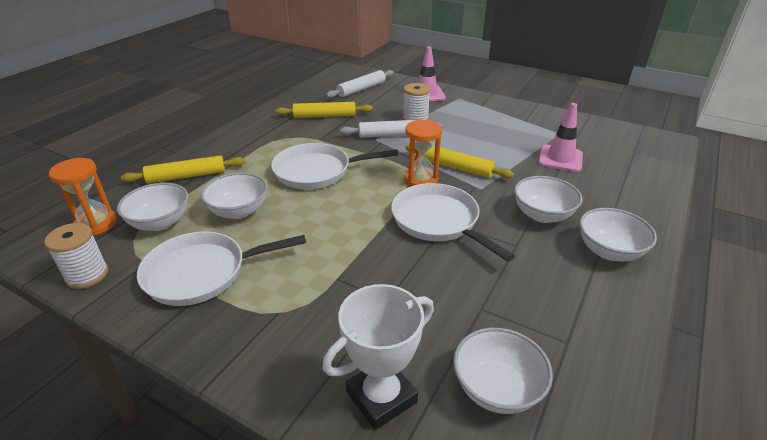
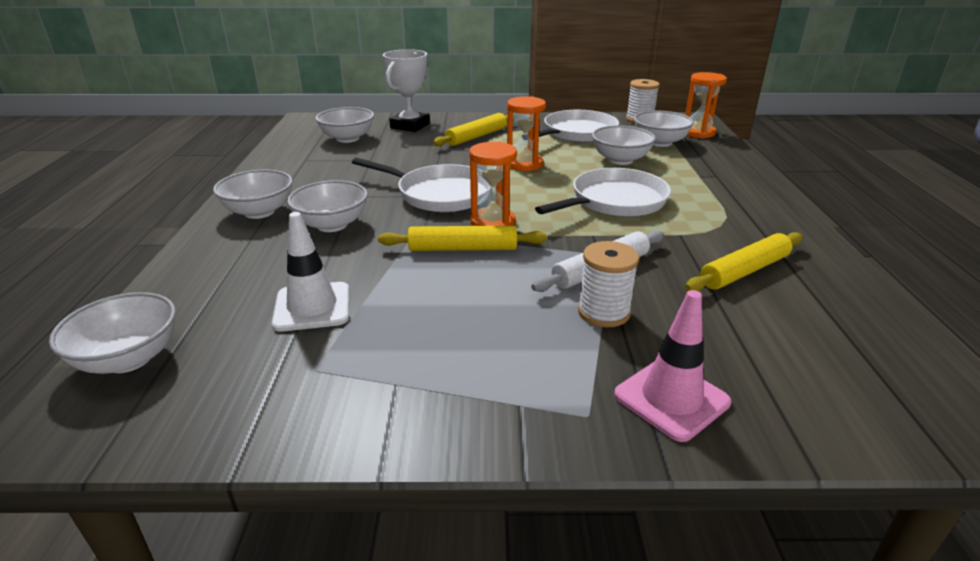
camera: 150 degrees right, 5 degrees down
(186, 176) = (719, 167): yellow rolling pin -> yellow rolling pin (477, 136)
(327, 236) = (524, 164): none -> orange hourglass
(361, 89) = (813, 361): white rolling pin -> none
(560, 158) = (312, 307): pink traffic cone -> white traffic cone
(654, 159) = (129, 359): none -> white bowl

